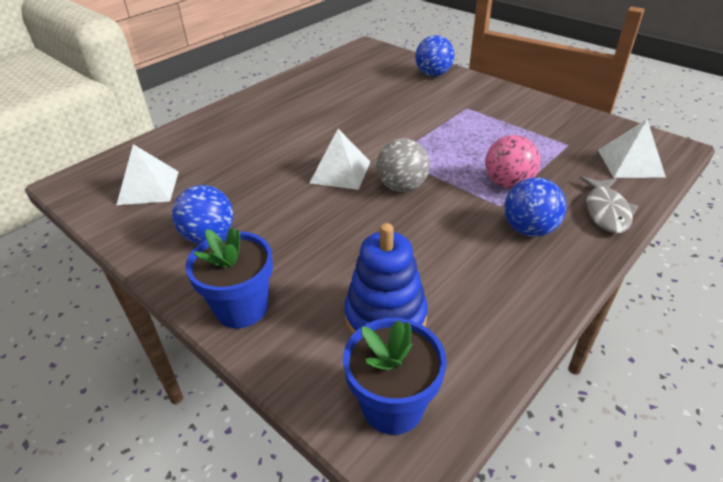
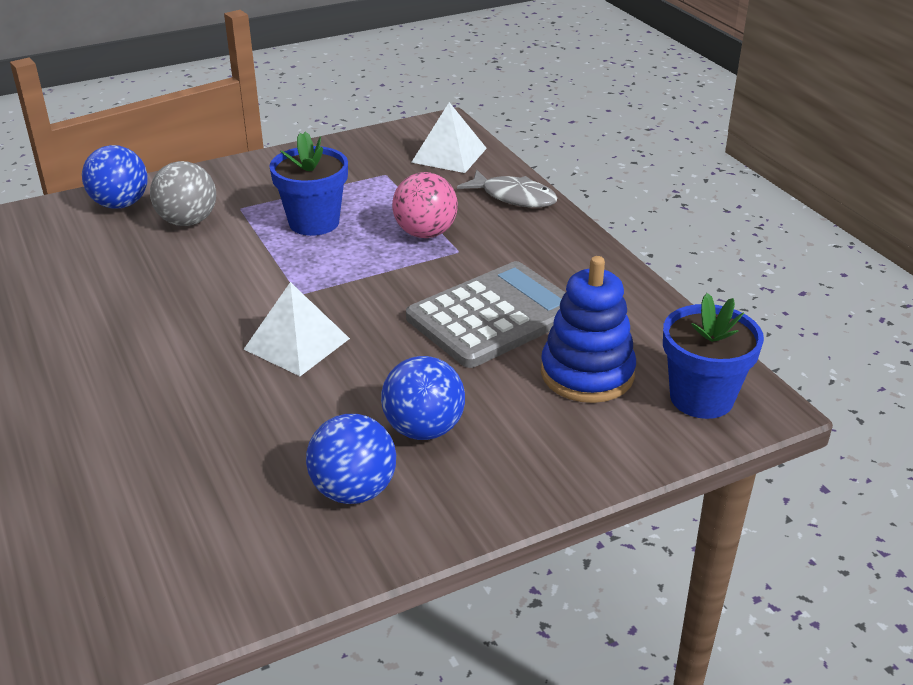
camera: 70 degrees left, 5 degrees down
(148, 187) = (165, 548): white pyramid -> none
(241, 308) = (517, 479): blue flower pot -> blue flower pot (314, 222)
(402, 187) = (372, 304): grey ball -> grey ball (188, 221)
(428, 245) = (494, 315): none -> grey calculator
(529, 229) = (511, 247): blue ball -> blue ball (423, 429)

